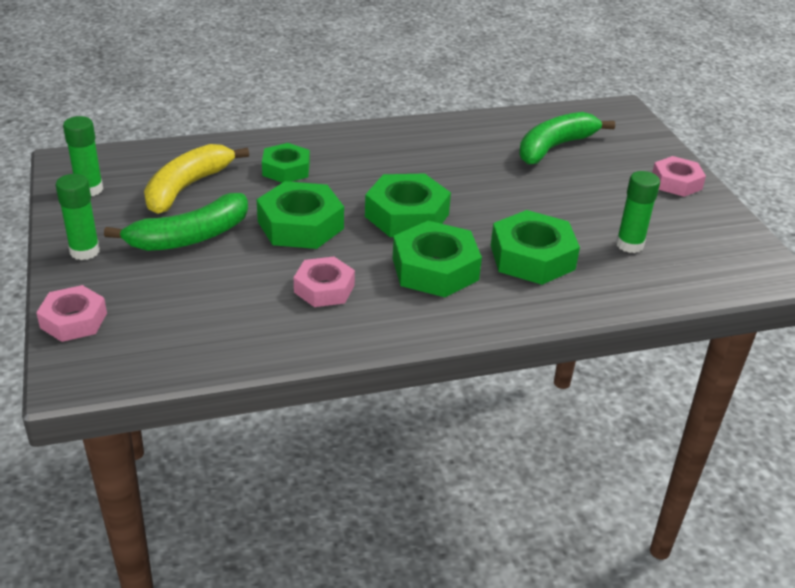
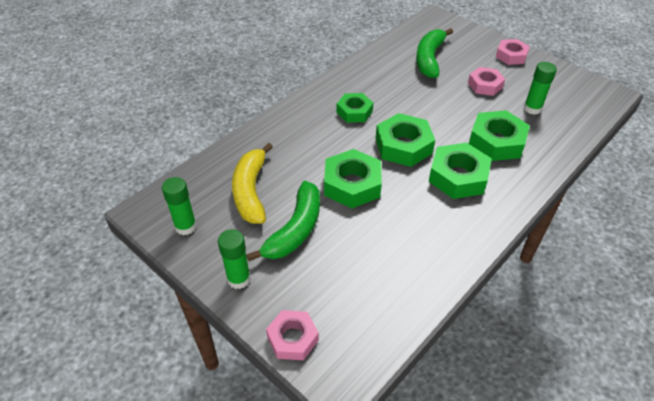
camera: 30 degrees left, 10 degrees up
(286, 169) = (298, 146): green nut -> green nut (354, 112)
(324, 288) = (415, 224): pink nut -> pink nut (485, 85)

